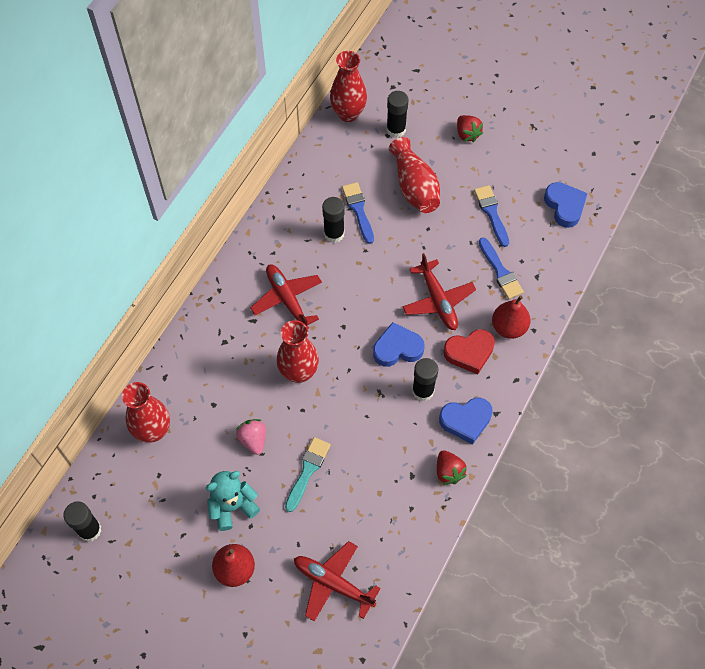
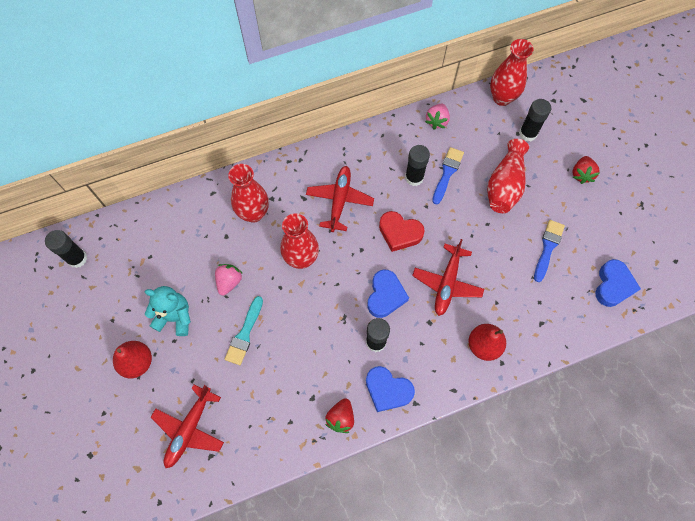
camera: 40 degrees right, 5 degrees up
(153, 431) = (173, 223): red vase -> red vase (253, 213)
(307, 471) = (244, 334): turquoise brush -> turquoise brush turned 135 degrees clockwise
(310, 172) = (437, 121): none -> pink strawberry
(333, 583) = (189, 429): red plane -> red plane turned 135 degrees counterclockwise
(397, 348) = (385, 296): blue heart -> blue heart turned 75 degrees clockwise
(469, 352) = (436, 341): red heart -> red heart (399, 233)
(500, 271) = (515, 297): blue brush -> none

